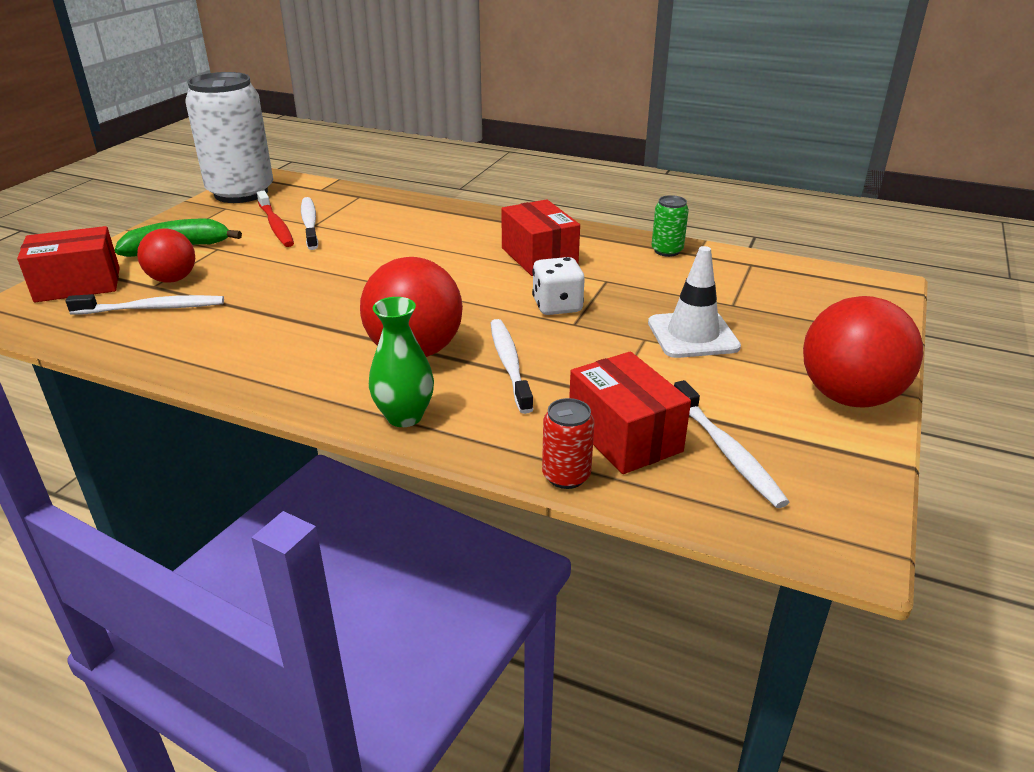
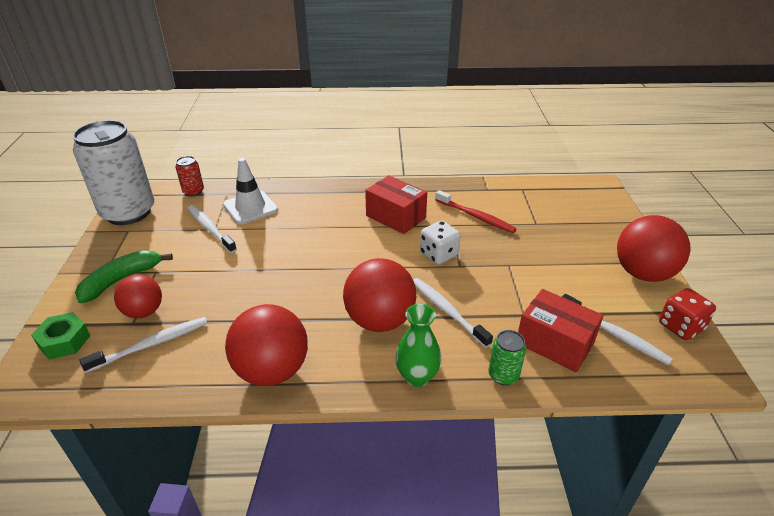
camera: 25 degrees left, 5 degrees up
(78, 285) = (64, 341): red box -> green nut
(248, 363) = (272, 370): none -> red ball
(276, 225) = (184, 237): red toothbrush -> red toothbrush (475, 216)
(566, 476) = (547, 386): red can -> red can (193, 191)
(667, 251) = (468, 191): green can -> green can (503, 375)
(692, 335) = (532, 254): white traffic cone -> white traffic cone (250, 207)
(848, 472) = (680, 327): none -> red dice

